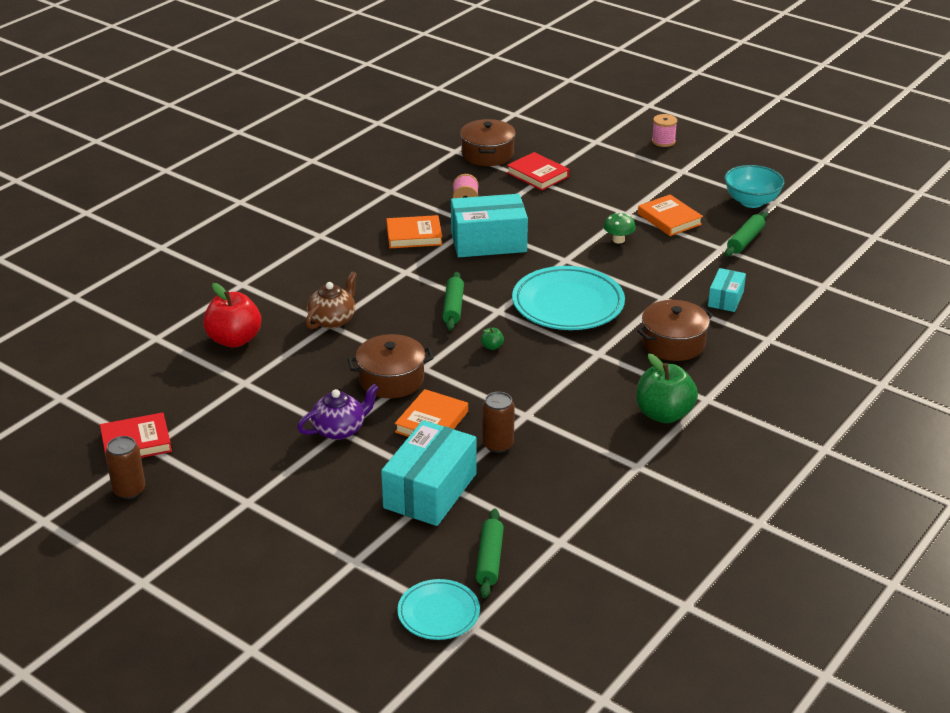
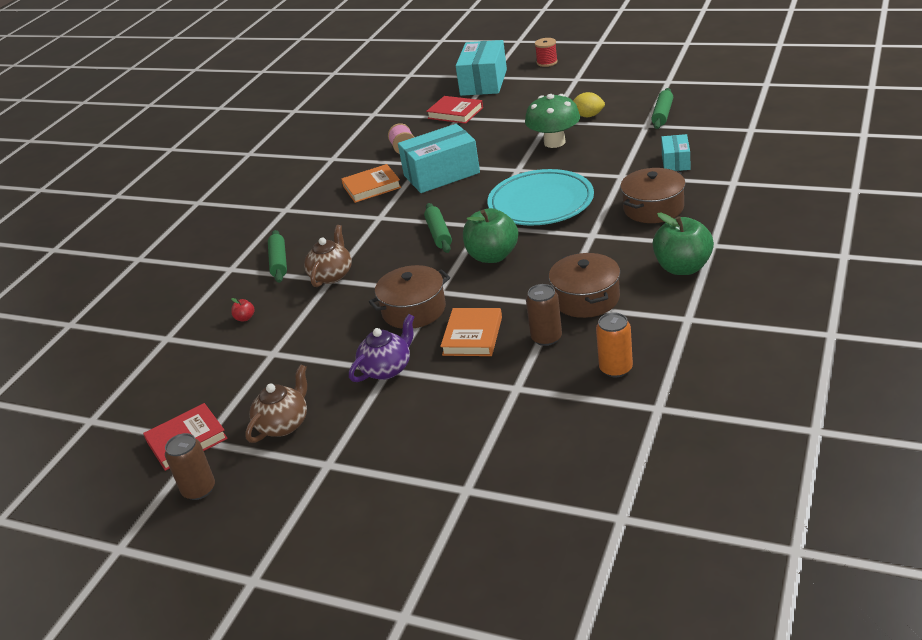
camera: 10 degrees left, 0 degrees up
(226, 454) = (284, 424): none -> brown teapot
(234, 340) = (245, 318): red apple -> red apple, size x0.40
(430, 491) = (505, 399): turquoise box -> turquoise box (483, 82)
(438, 613) = (579, 515): turquoise plate -> none
(487, 154) = (403, 109): brown pot -> brown pot (586, 298)
(489, 559) = (600, 446): green rolling pin -> green rolling pin (279, 262)
(492, 346) = (492, 256): green apple -> green apple, size x2.49
(544, 493) = (616, 368): none -> orange can
(618, 240) = (554, 142): green mushroom -> green mushroom, size x1.86
(663, 141) = (547, 62): pink spool -> red spool
(669, 219) = (588, 116): orange book -> yellow lemon
(751, 201) = (648, 85): turquoise bowl -> none

